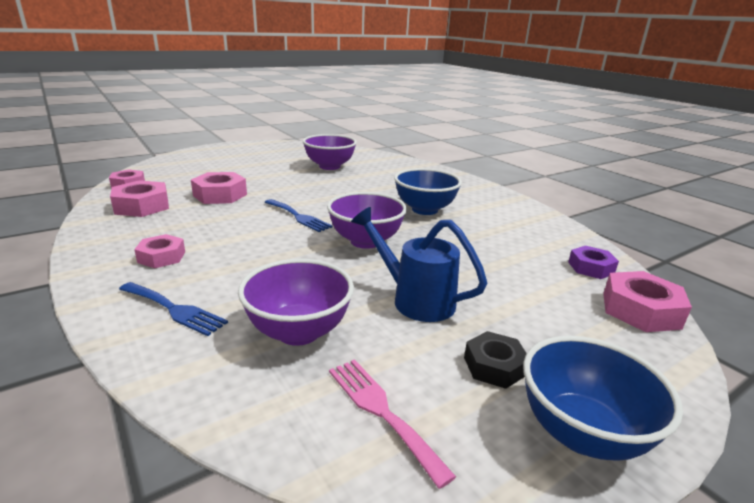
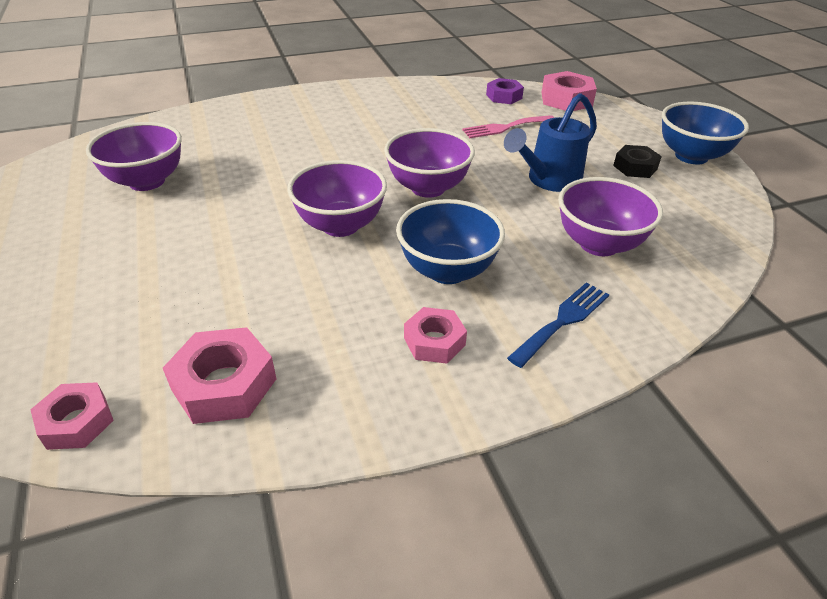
camera: 75 degrees left, 15 degrees up
(220, 195) = (217, 294): pink nut -> none
(298, 217) = (340, 225): blue fork -> purple bowl
(381, 411) = (688, 218): pink fork -> pink fork (505, 127)
(424, 210) = (355, 140): blue bowl -> blue bowl (447, 271)

